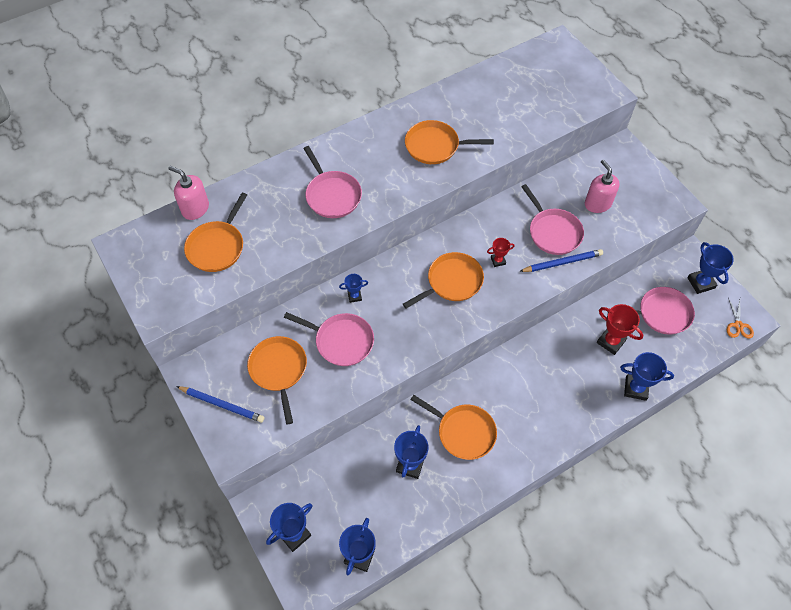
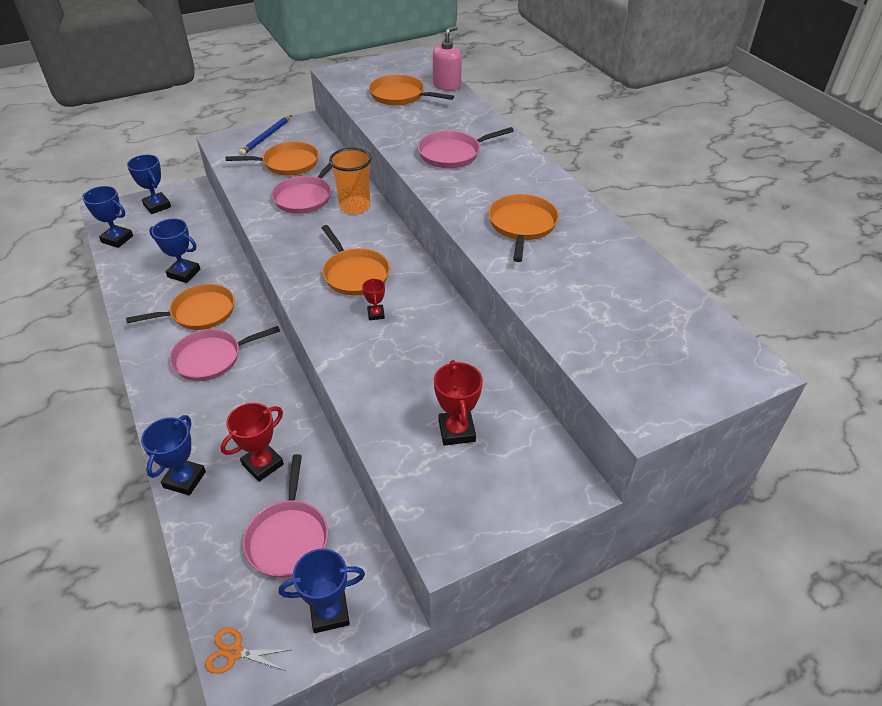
camera: 95 degrees right, 15 degrees down
(354, 296) = (355, 207): blue trophy -> orange cup
(463, 432) = (200, 312): orange pan -> orange pan turned 150 degrees counterclockwise
(553, 232) = (411, 372): pink pan -> pink pan (211, 358)
(562, 262) = (359, 375): blue pencil -> none
(597, 203) = (456, 431): pink soap dispenser -> red trophy

